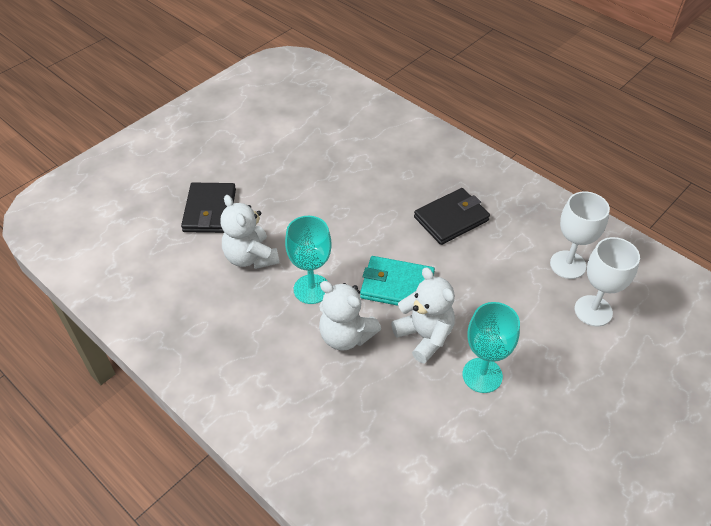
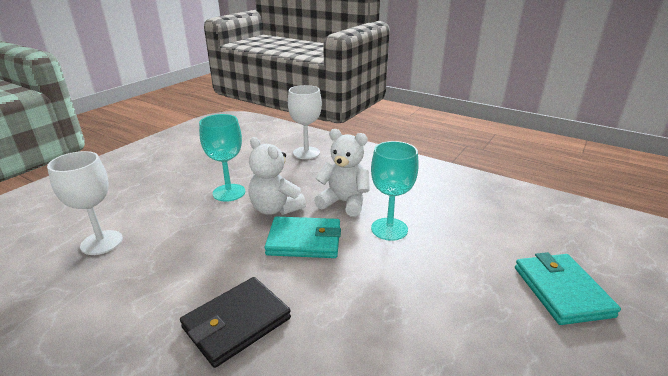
camera: 170 degrees right, 20 degrees down
(209, 210) = (561, 291): black wallet -> turquoise wallet
(250, 257) = (468, 247): white teddy bear -> none
(567, 265) = (100, 283): white goblet -> white goblet (306, 153)

